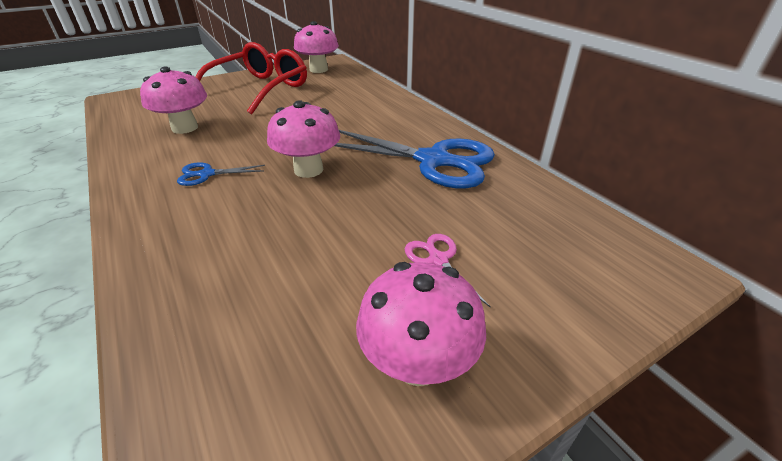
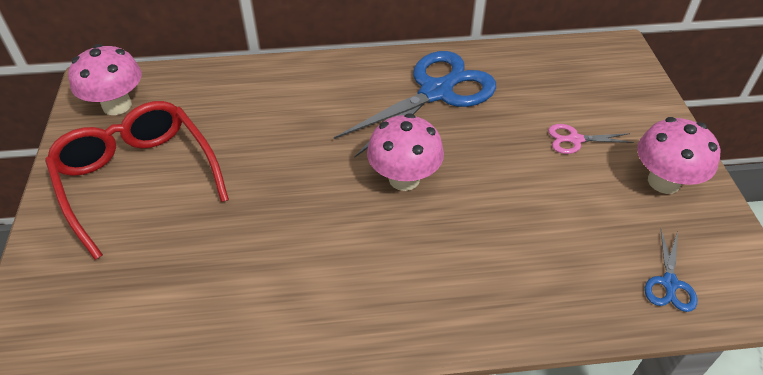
camera: 65 degrees left, 10 degrees up
(185, 128) = (217, 275): pink mushroom -> none
(206, 174) = (366, 262): blue scissors -> blue scissors (669, 284)

